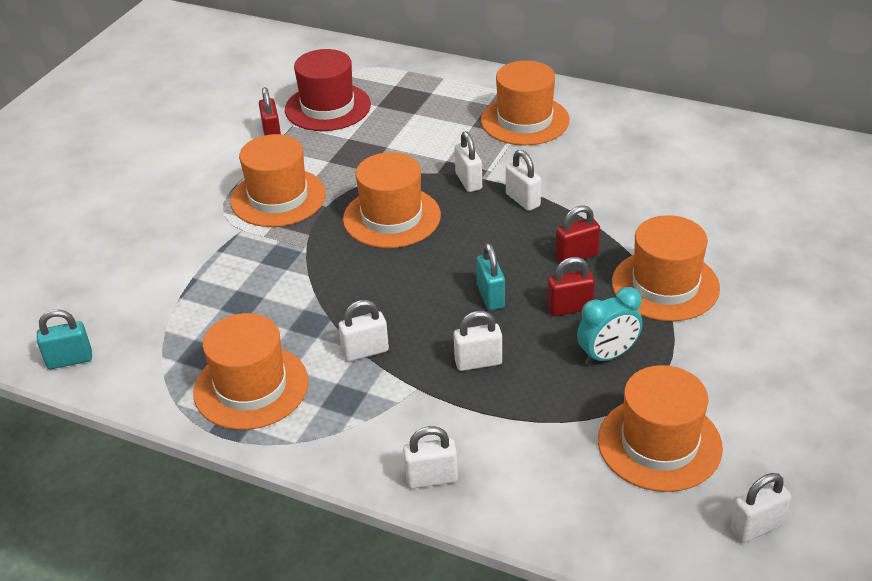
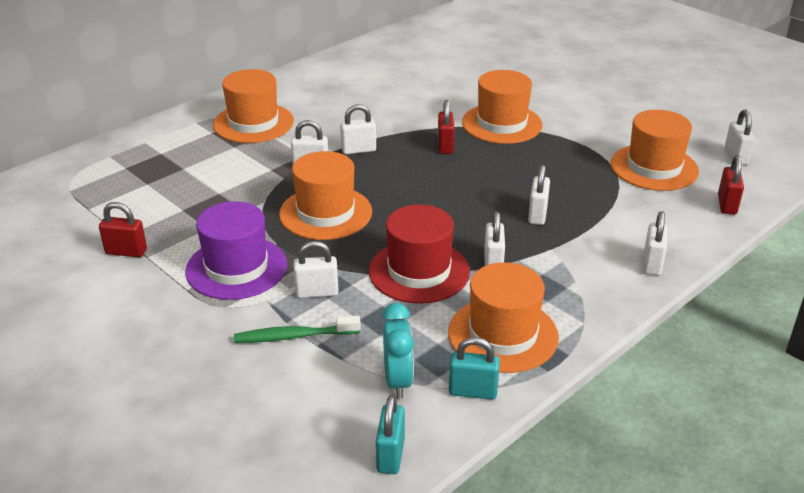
camera: 70 degrees left, 5 degrees down
(198, 261) = (294, 336): none -> green toothbrush
(264, 253) = (317, 292): none -> white padlock
(278, 198) = (236, 268): orange hat -> purple hat
(327, 107) = (116, 210): red hat -> red hat (419, 271)
(490, 296) = (465, 192): turquoise padlock -> turquoise padlock (473, 391)
(570, 308) = (501, 164): red padlock -> red padlock (727, 205)
(607, 355) = (560, 163): turquoise clock -> turquoise clock (397, 381)

